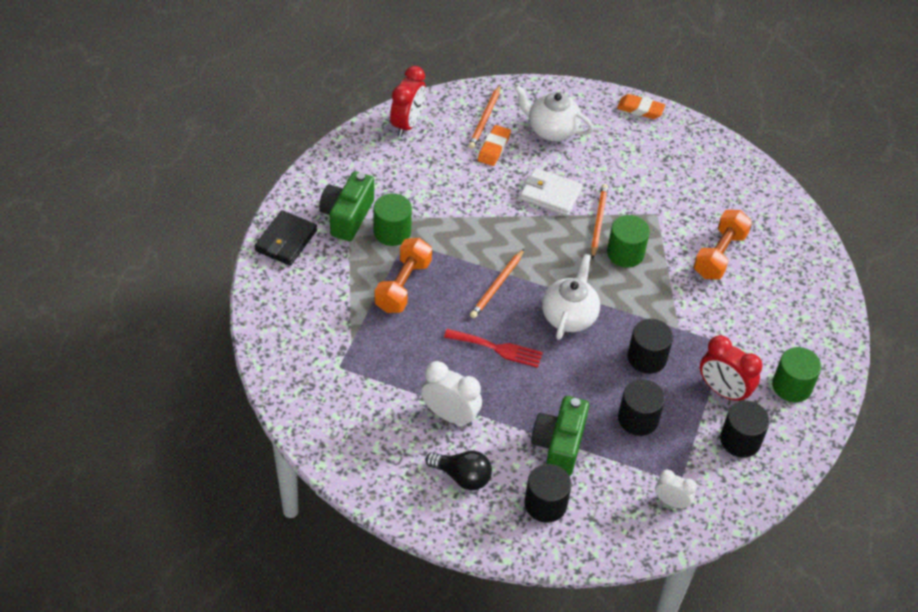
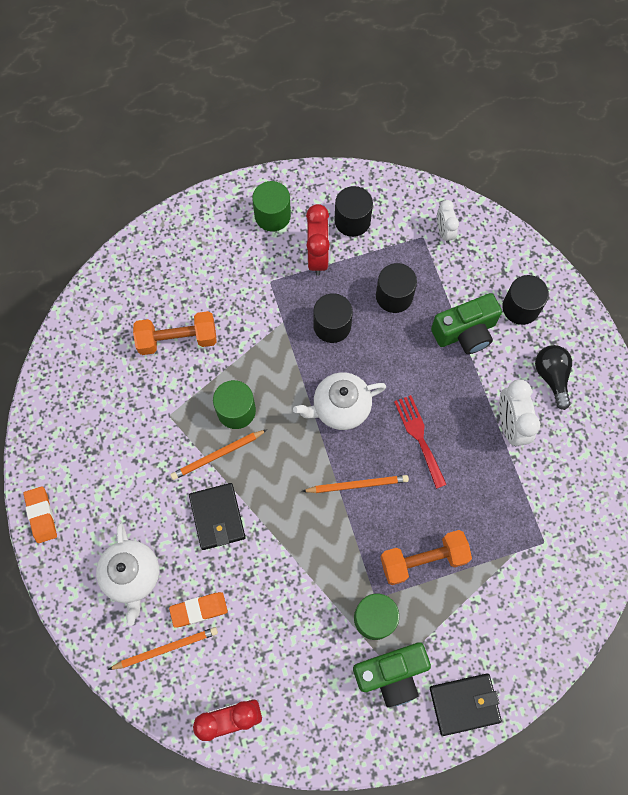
camera: 125 degrees left, 20 degrees up
(550, 194) = (217, 517): white wallet -> black wallet

